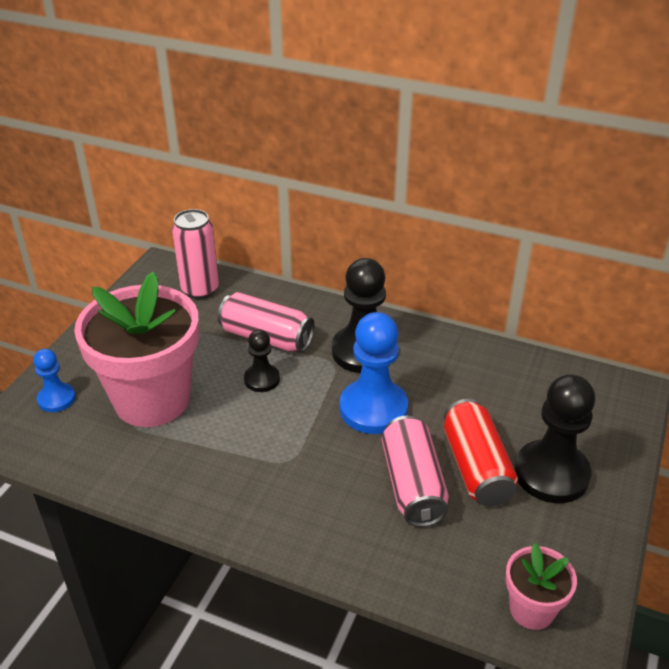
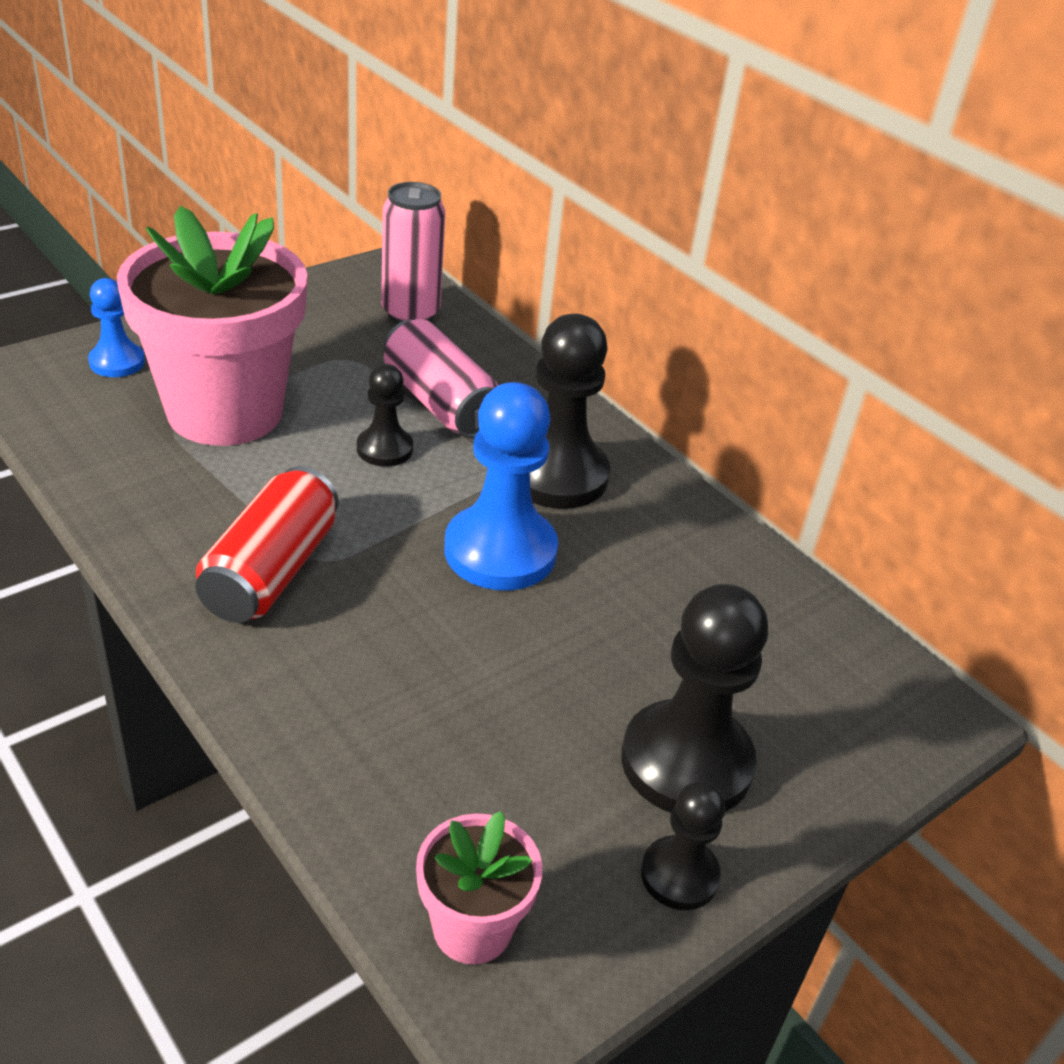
camera: 25 degrees right, 0 degrees up
(412, 485) = (460, 672): pink can -> none
(476, 467) = (576, 695): red can -> red can (271, 571)
(594, 530) = (679, 875): none -> black pawn

